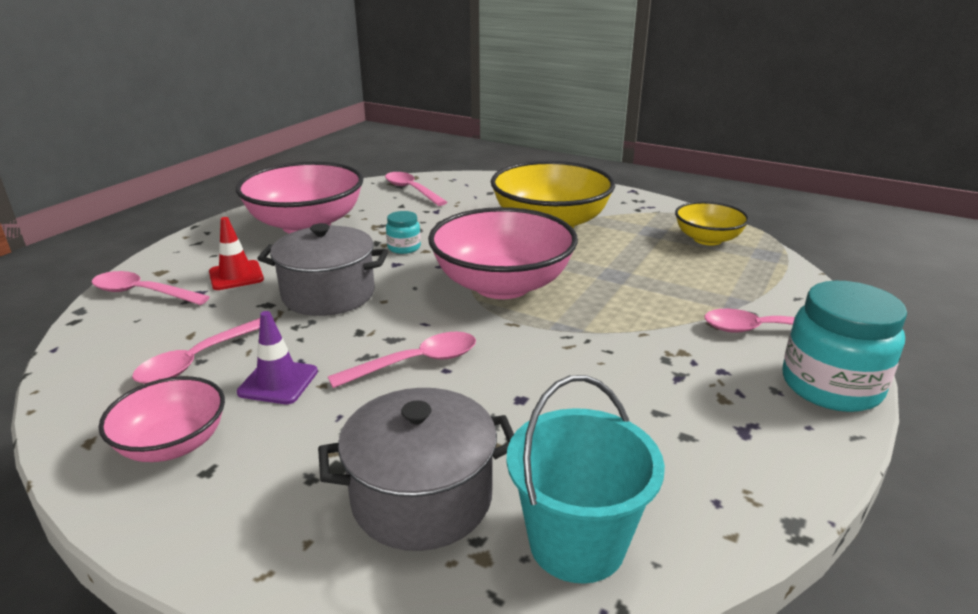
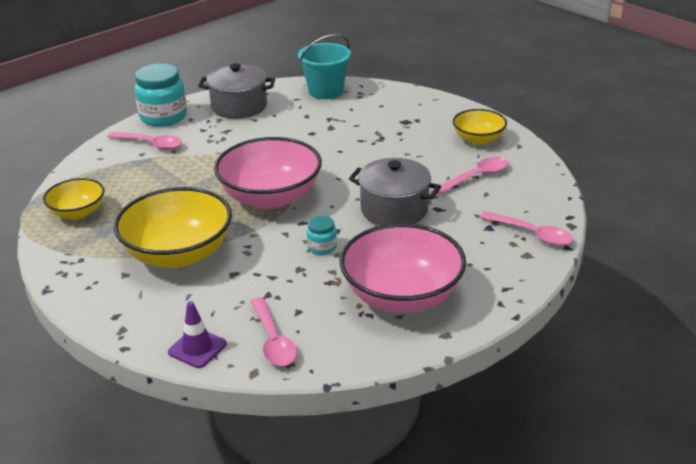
camera: 160 degrees left, 5 degrees up
(173, 444) = (478, 139): pink bowl -> yellow bowl
(236, 276) = (463, 239): red traffic cone -> none
(278, 382) = (430, 158): purple traffic cone -> purple traffic cone (197, 348)
(415, 363) = (354, 156): pink spoon -> none
(422, 498) = (374, 108): grey pot -> grey pot (239, 106)

